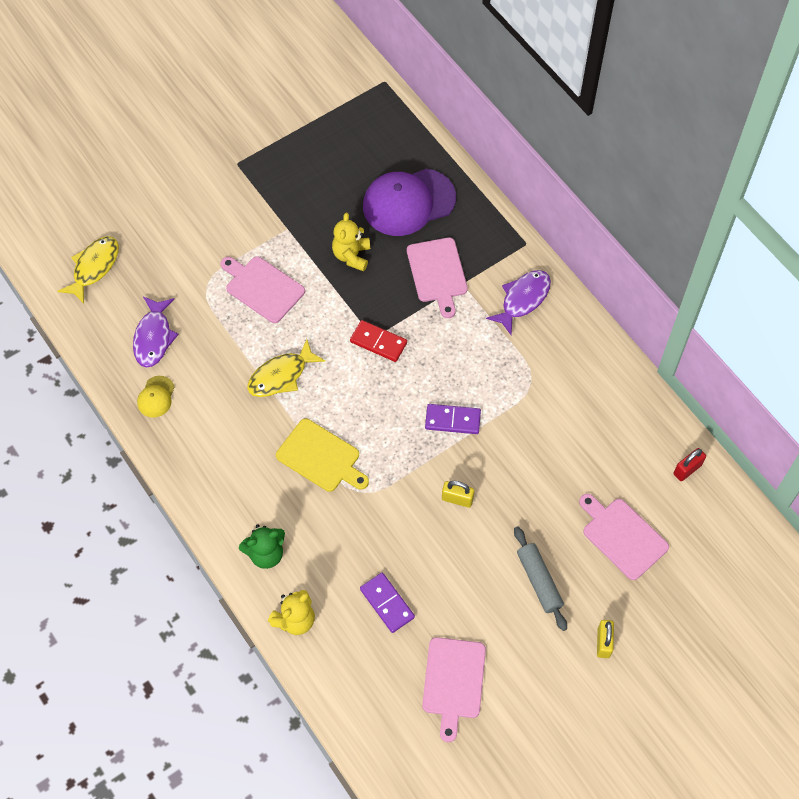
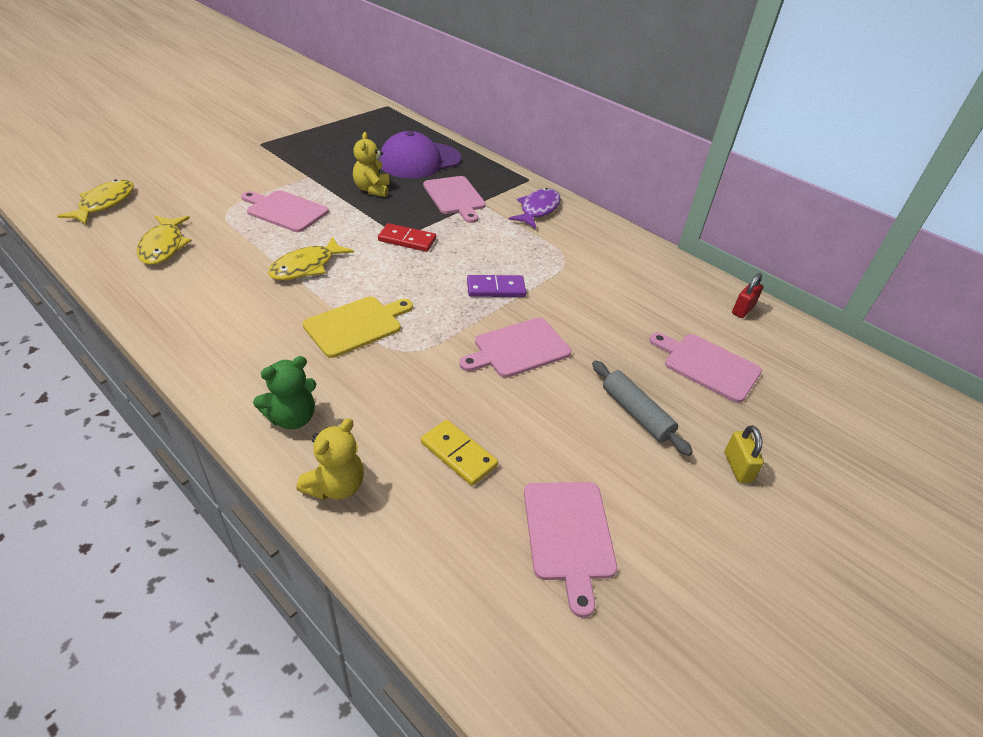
camera: 15 degrees left, 20 degrees down
(154, 337) = (163, 246): purple fish -> yellow fish
(156, 397) = (160, 289): yellow cap -> none
(321, 457) = (356, 325): yellow cutting board -> yellow cutting board turned 60 degrees counterclockwise
(387, 603) = (458, 454): purple domino -> yellow domino
(457, 499) = (518, 349): yellow padlock -> pink cutting board

